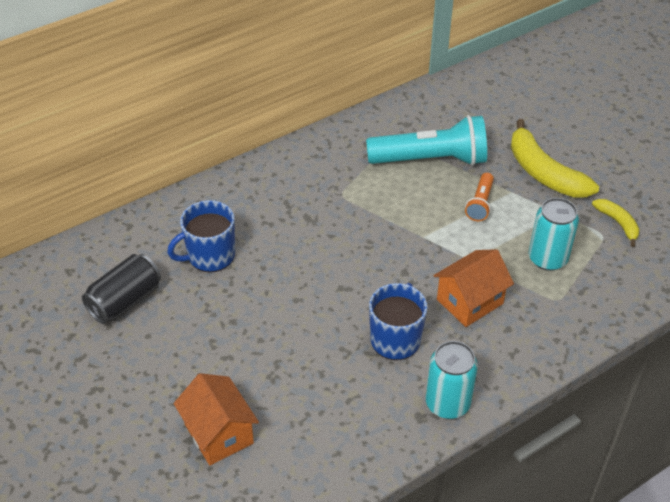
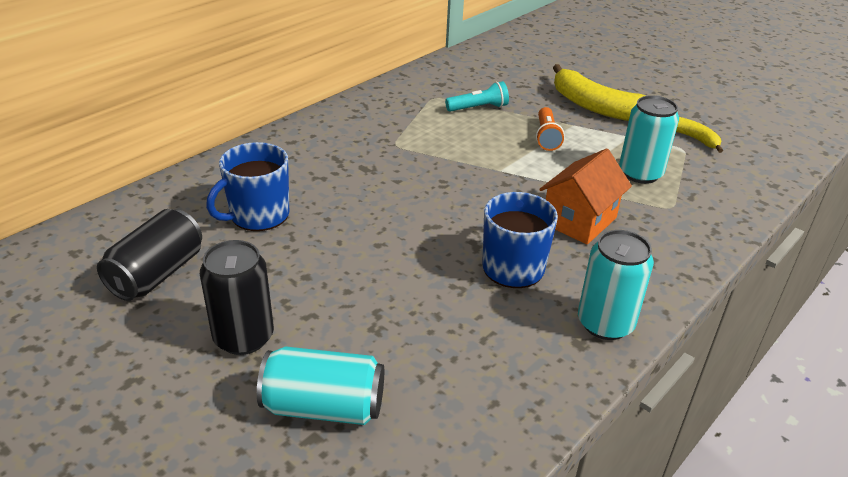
camera: 15 degrees left, 10 degrees down
(176, 367) = (243, 337): none -> black can
(218, 433) = (324, 407): orange house -> turquoise can
(431, 159) = (478, 108): turquoise flashlight -> turquoise flashlight, size x0.48

